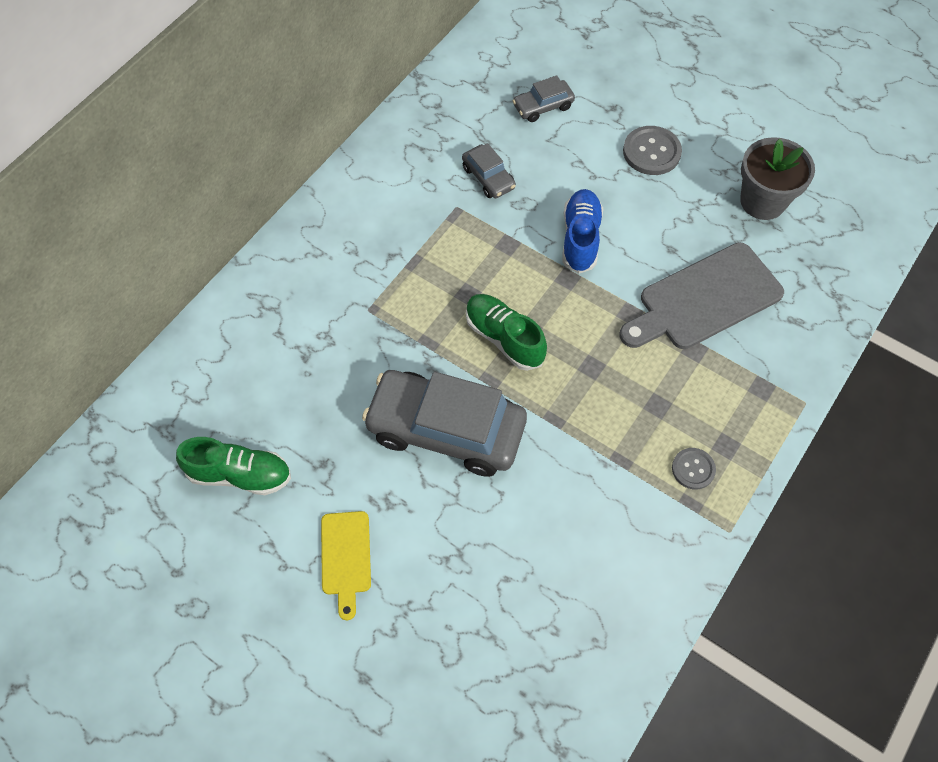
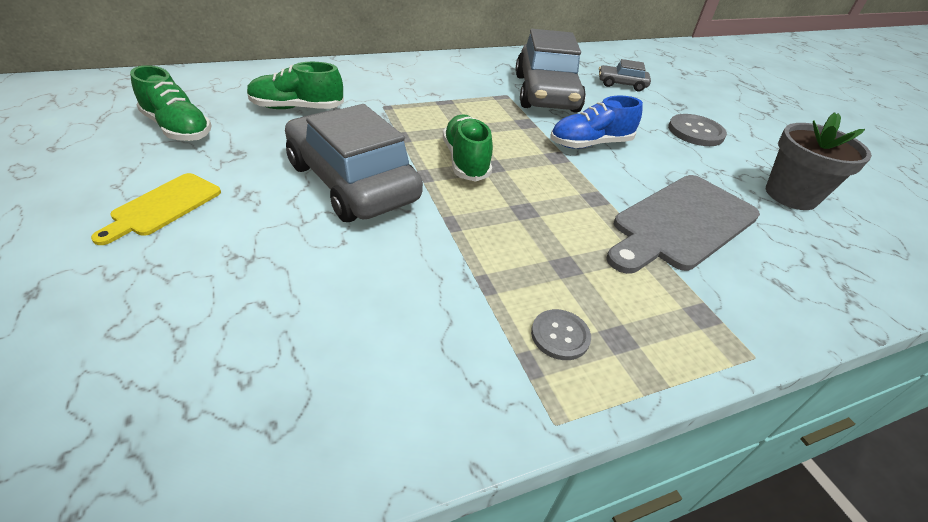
camera: 30 degrees right, 20 degrees down
(301, 371) = (297, 108): none -> green shoe
(488, 178) = (546, 93): grey car -> grey car, size x2.15
(580, 238) = (590, 144): blue shoe -> blue shoe turned 150 degrees counterclockwise
(705, 299) = (681, 223): grey cutting board -> grey cutting board turned 45 degrees counterclockwise

